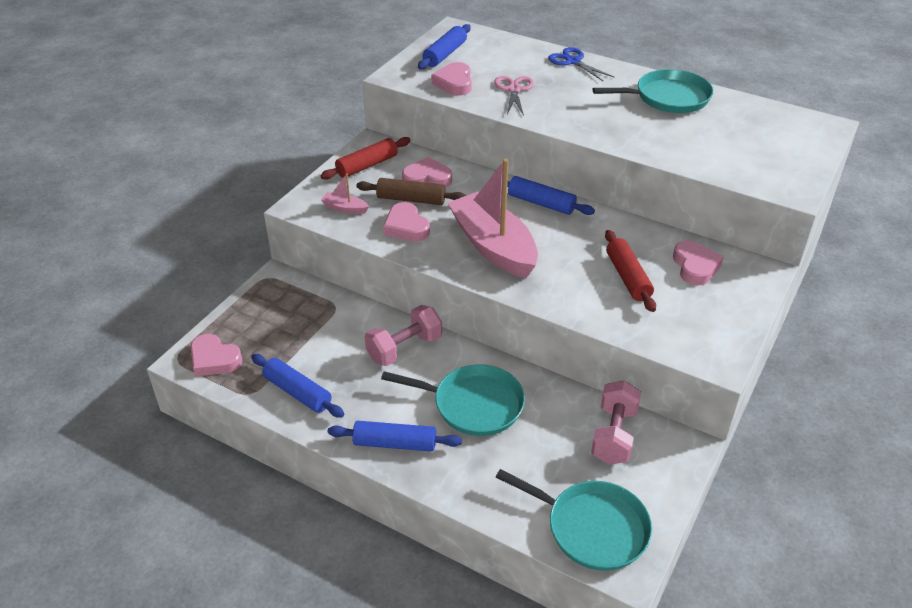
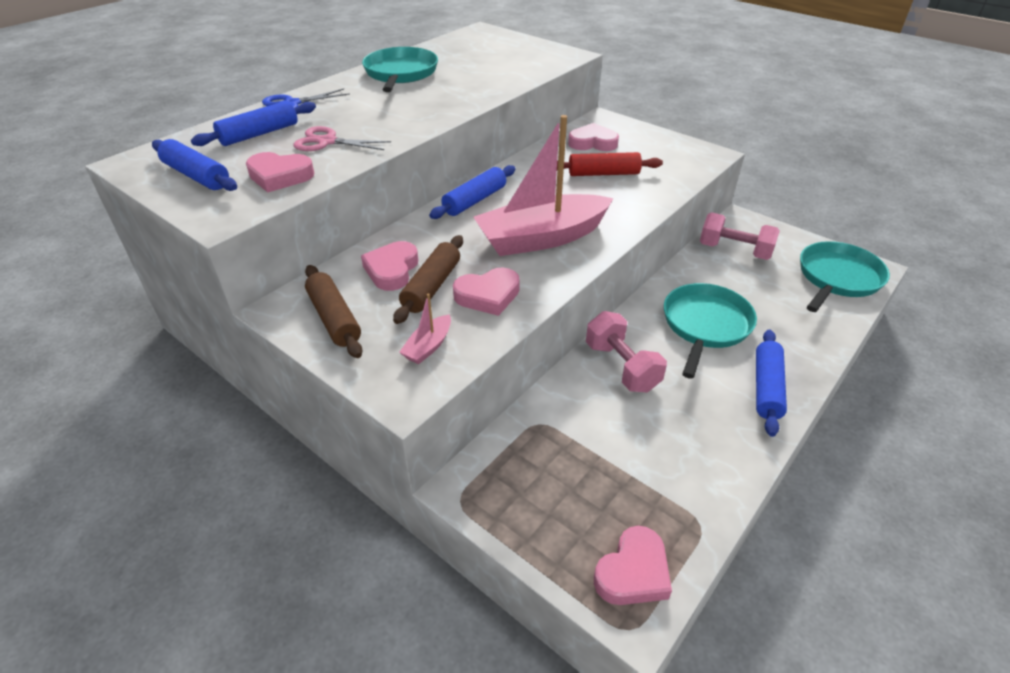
camera: 80 degrees left, 0 degrees up
(298, 392) = (695, 471): blue rolling pin -> blue rolling pin (259, 134)
(367, 166) = (334, 318): red rolling pin -> brown rolling pin

